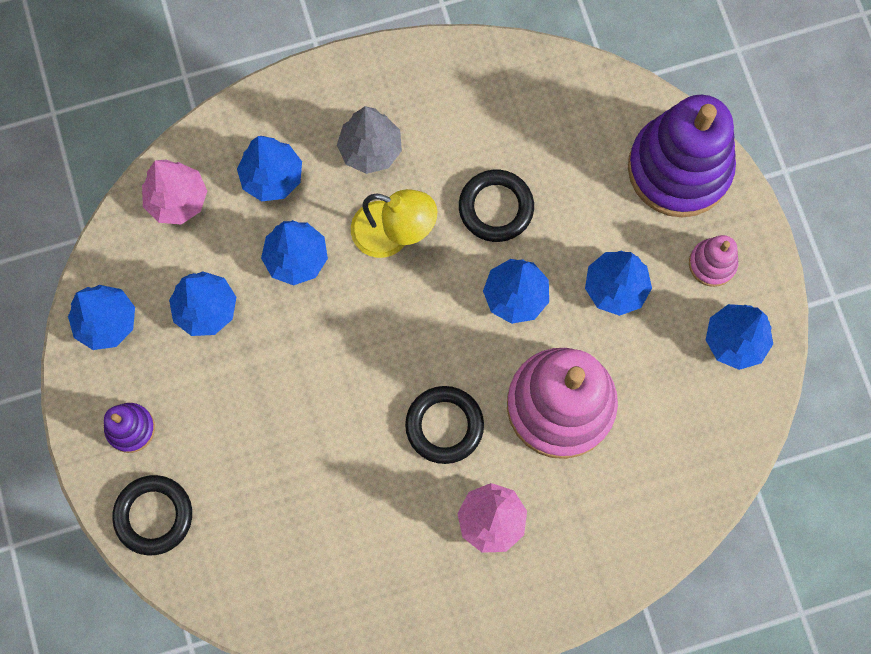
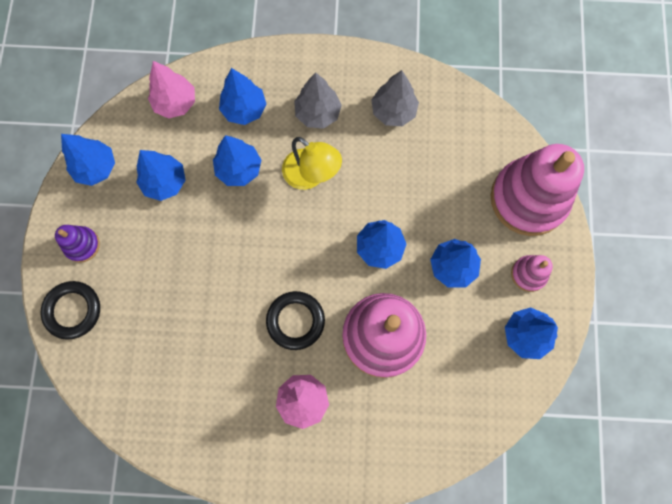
camera: 20 degrees right, 0 degrees up
(467, 114) = (393, 111): none -> grey tree
(496, 208) = (389, 182): black ring -> none
(679, 168) = (528, 199): purple stacking toy -> pink stacking toy

